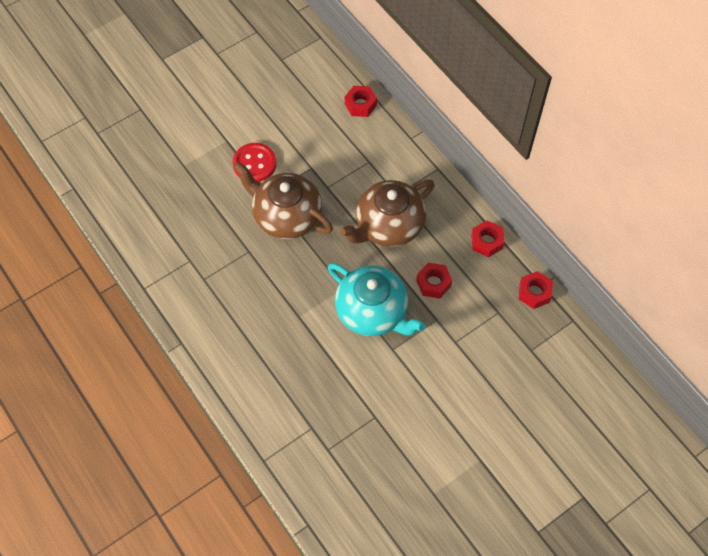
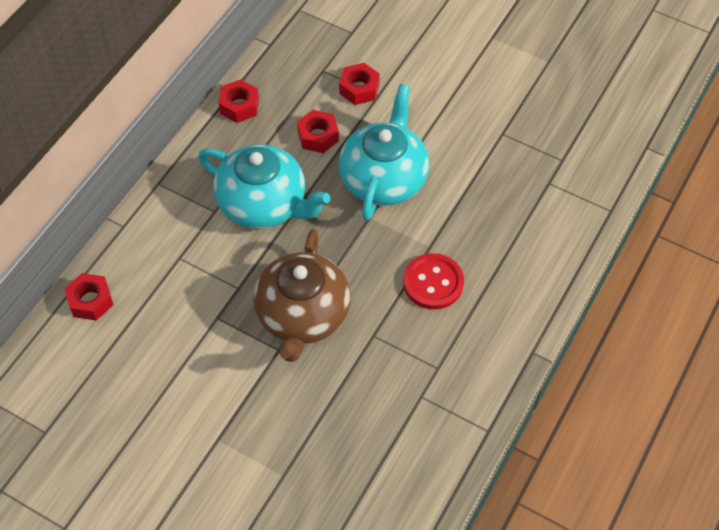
camera: 115 degrees left, 5 degrees down
(254, 163) = (240, 387): red button -> red button (433, 283)
(388, 226) = (264, 204): brown teapot -> turquoise teapot
(534, 293) = (283, 48): red nut -> red nut (359, 89)

